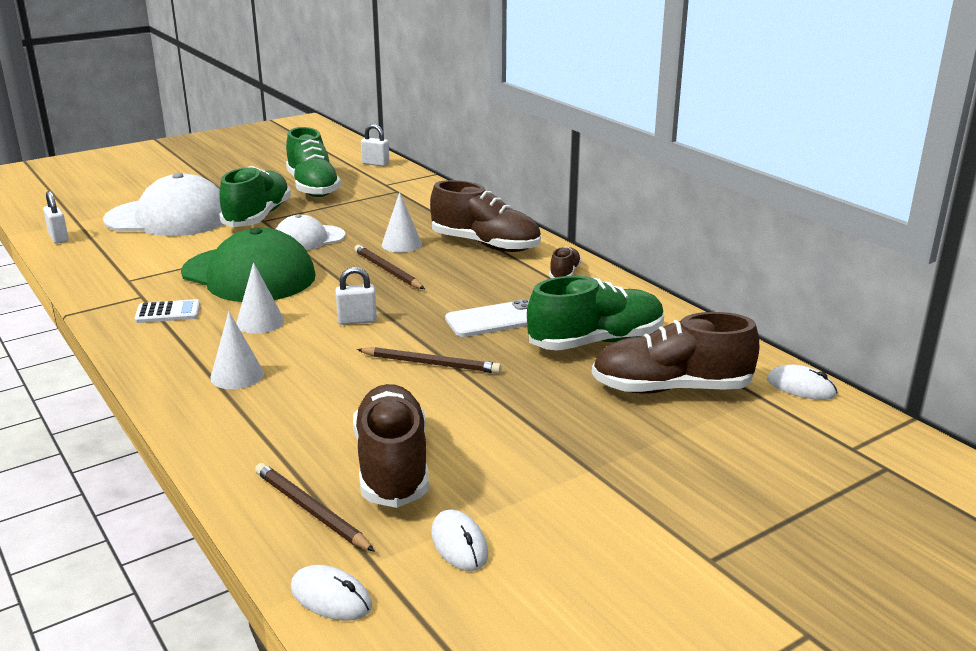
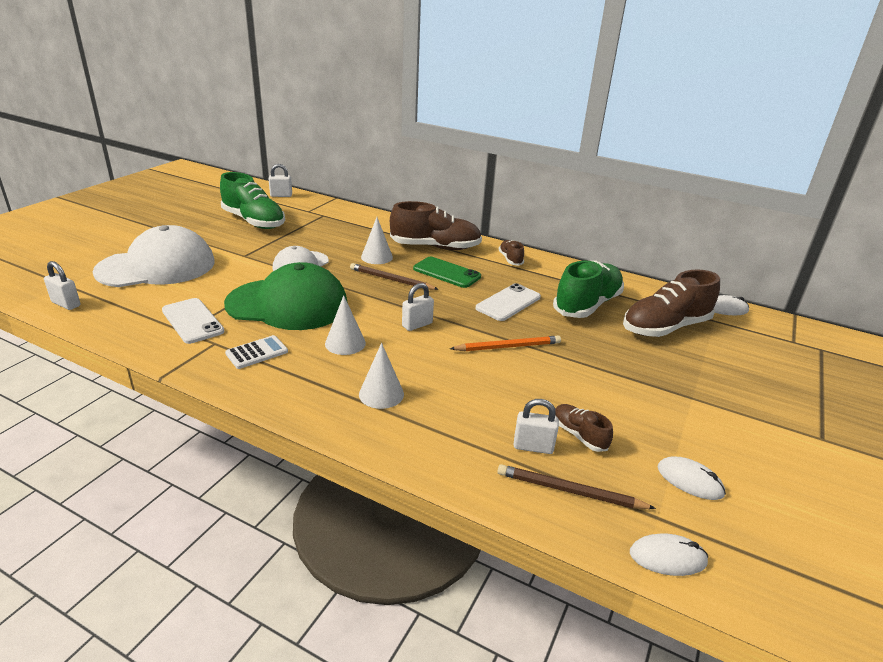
camera: 30 degrees left, 5 degrees up
(144, 273) = (192, 321): none -> white phone
(258, 217) = (236, 253): green shoe -> none
(327, 462) = (533, 447): none -> white padlock
(392, 466) = (579, 435): brown shoe -> brown shoe, size x0.49
(431, 363) = (508, 346): brown pencil -> orange pencil
(462, 274) = (446, 273): none -> green phone

